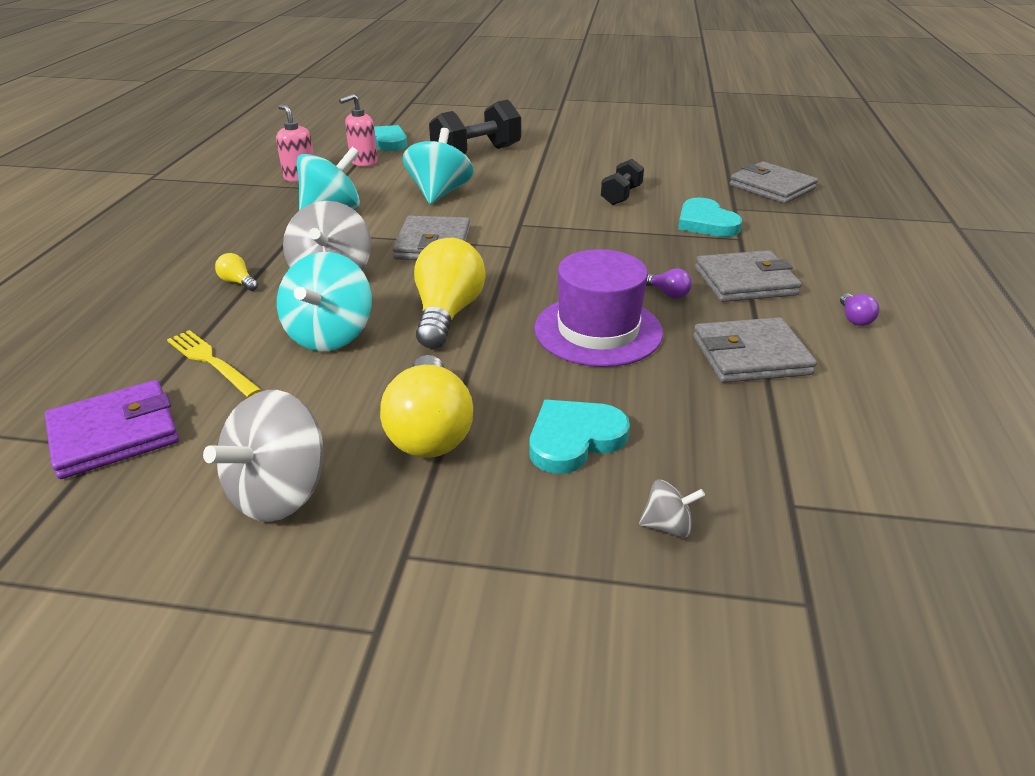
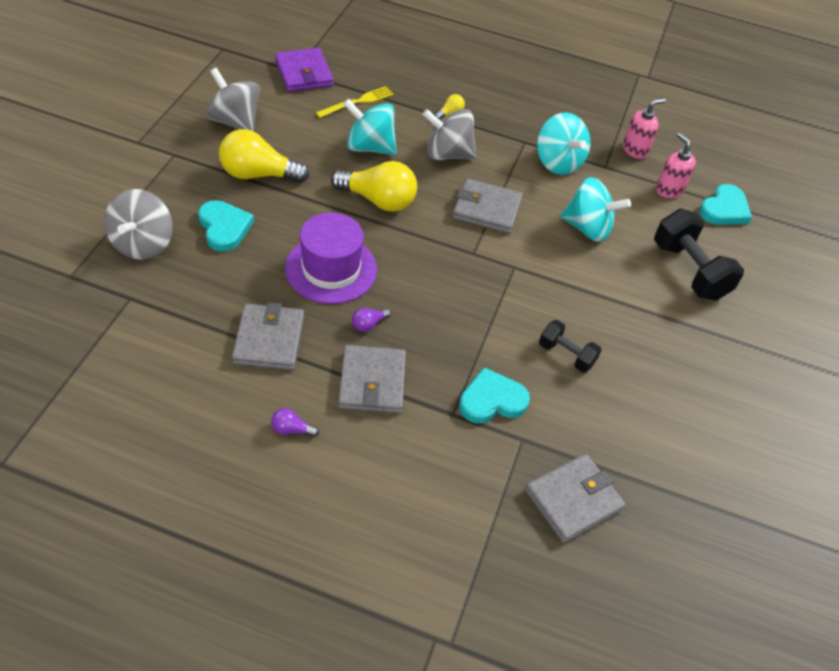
camera: 95 degrees right, 15 degrees up
(667, 526) = (143, 244): grey spinning top -> grey spinning top, size x2.14

